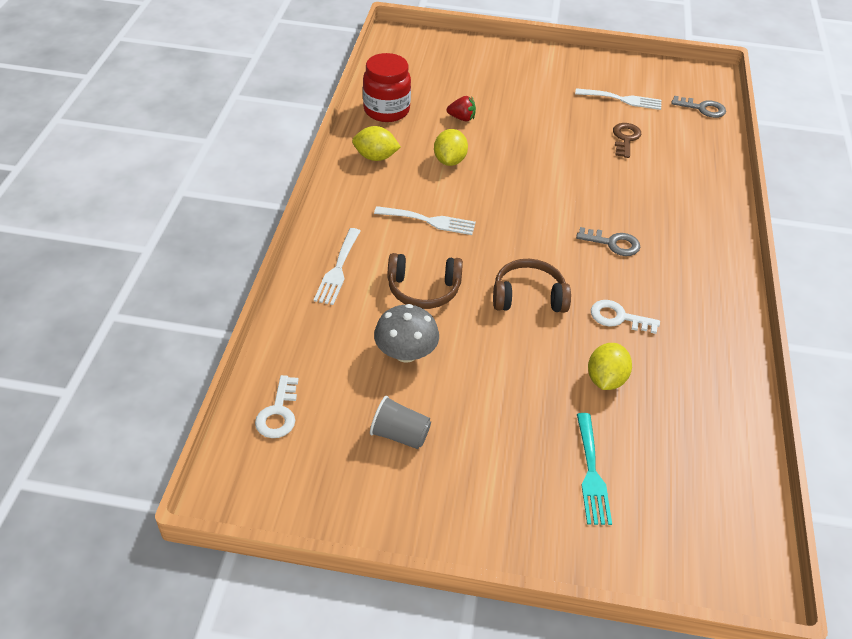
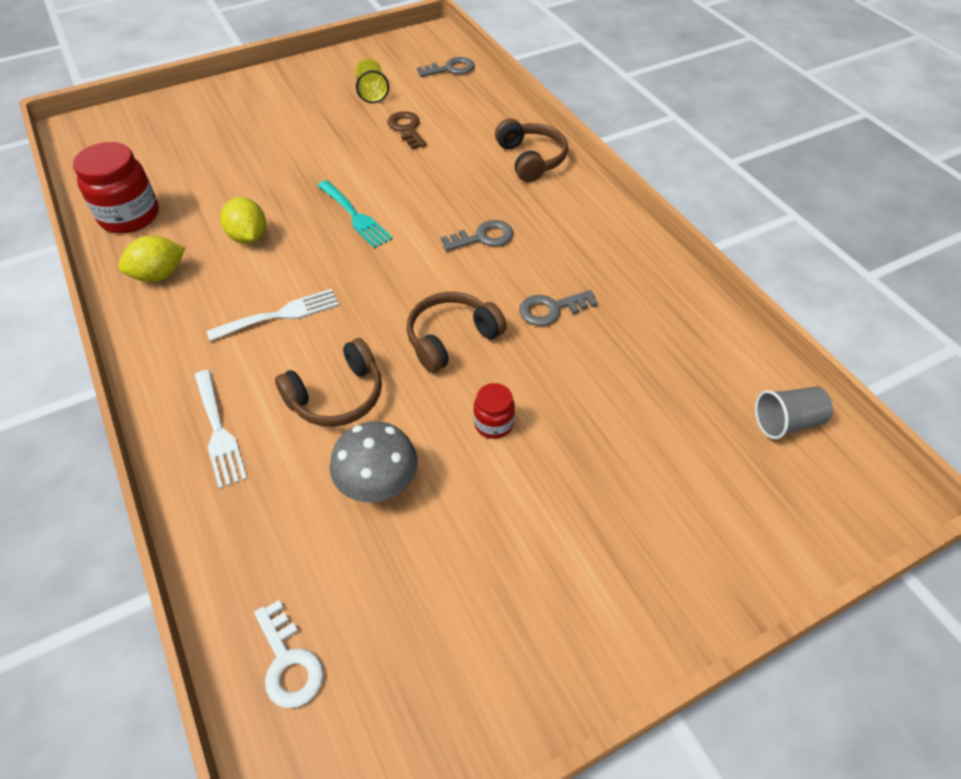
camera: 35 degrees left, 5 degrees up
(400, 434) = (451, 584): grey cup -> grey cup (787, 422)
(461, 118) = (224, 185): red strawberry -> none
(509, 364) = (493, 424): none -> red jar
(591, 473) = (666, 487): turquoise fork -> turquoise fork (355, 216)
(605, 379) = (594, 380): yellow lemon -> none
(618, 317) = (551, 309): white key -> grey key
(622, 99) = (372, 92): white fork -> yellow cup
(704, 207) = (531, 159): none -> brown headphones

